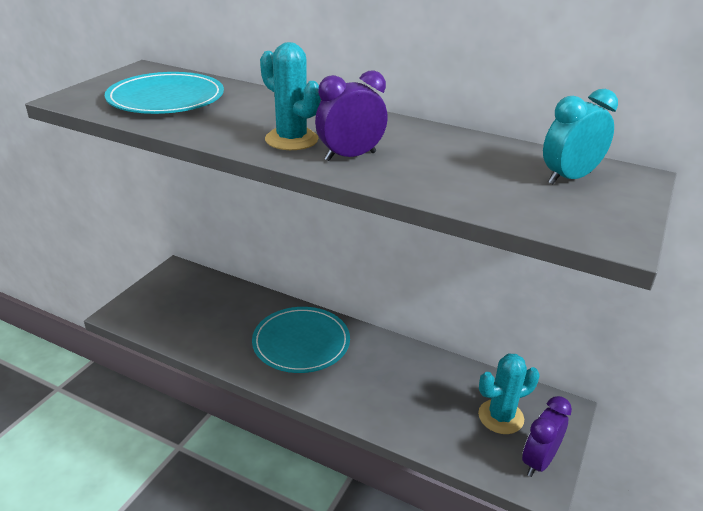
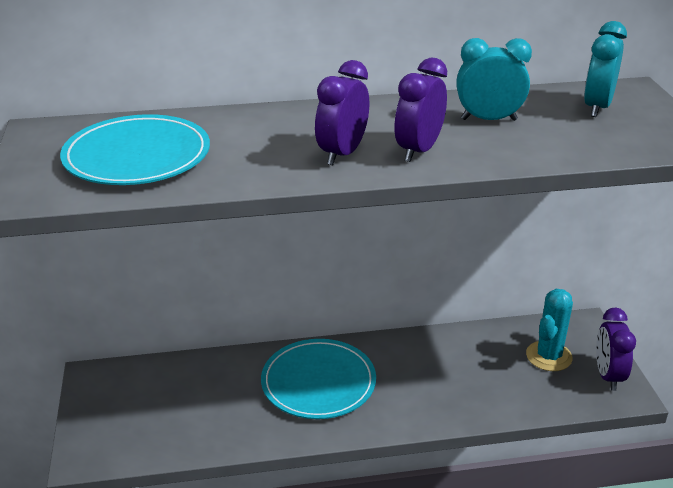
camera: 35 degrees left, 0 degrees up
(291, 139) = (342, 154): turquoise cactus -> purple clock
(448, 155) = (488, 119): none -> turquoise clock

